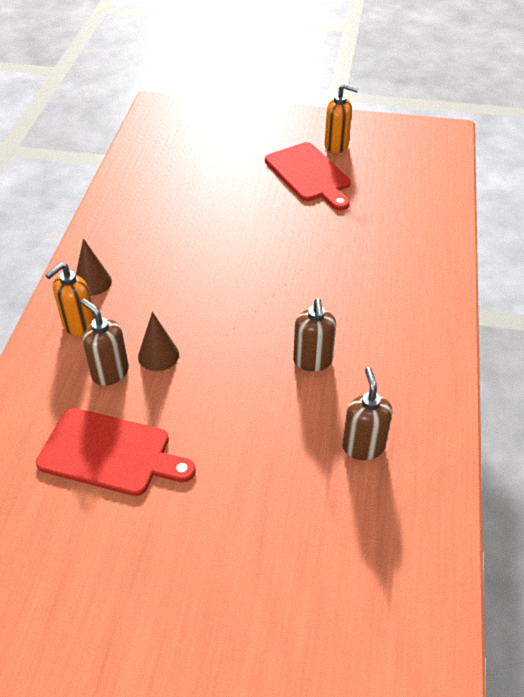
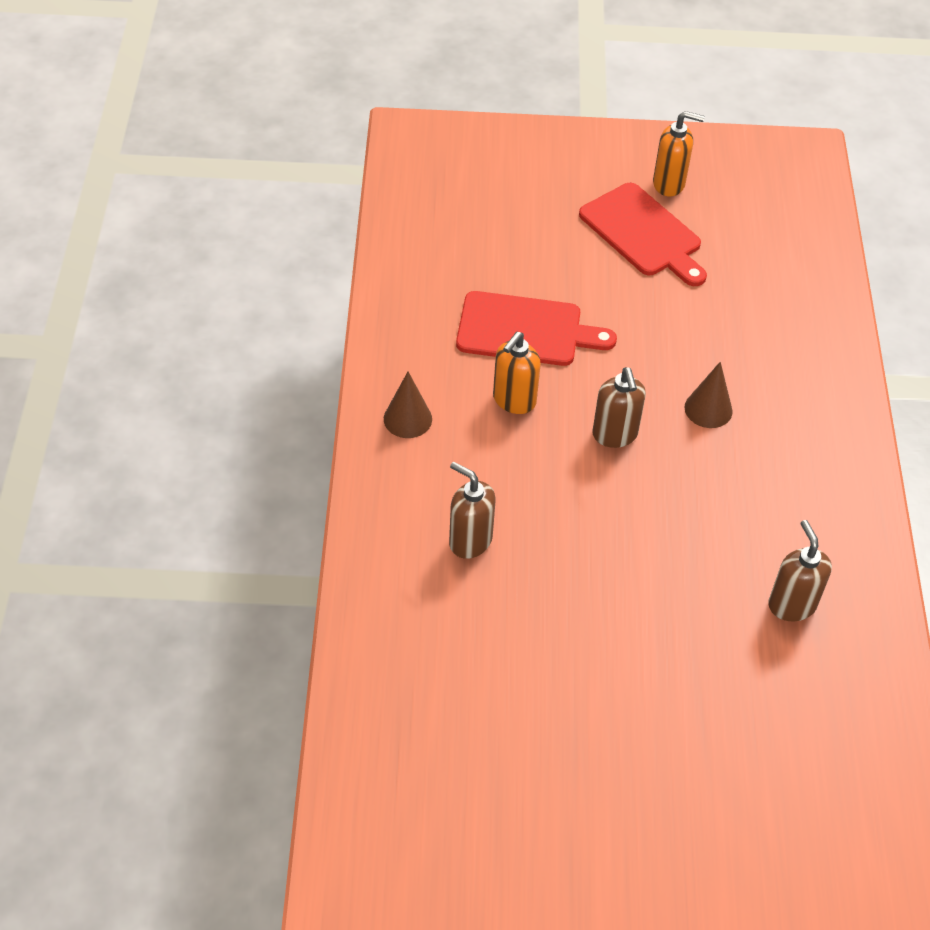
camera: 10 degrees left, 5 degrees up
(79, 326) = (411, 482): orange soap dispenser -> orange soap dispenser (514, 400)
(110, 453) = (503, 642): red cutting board -> red cutting board (525, 330)
(158, 355) = (522, 512): brown cone -> brown cone (708, 409)
(312, 361) = (709, 503): brown soap dispenser -> brown soap dispenser (615, 435)

